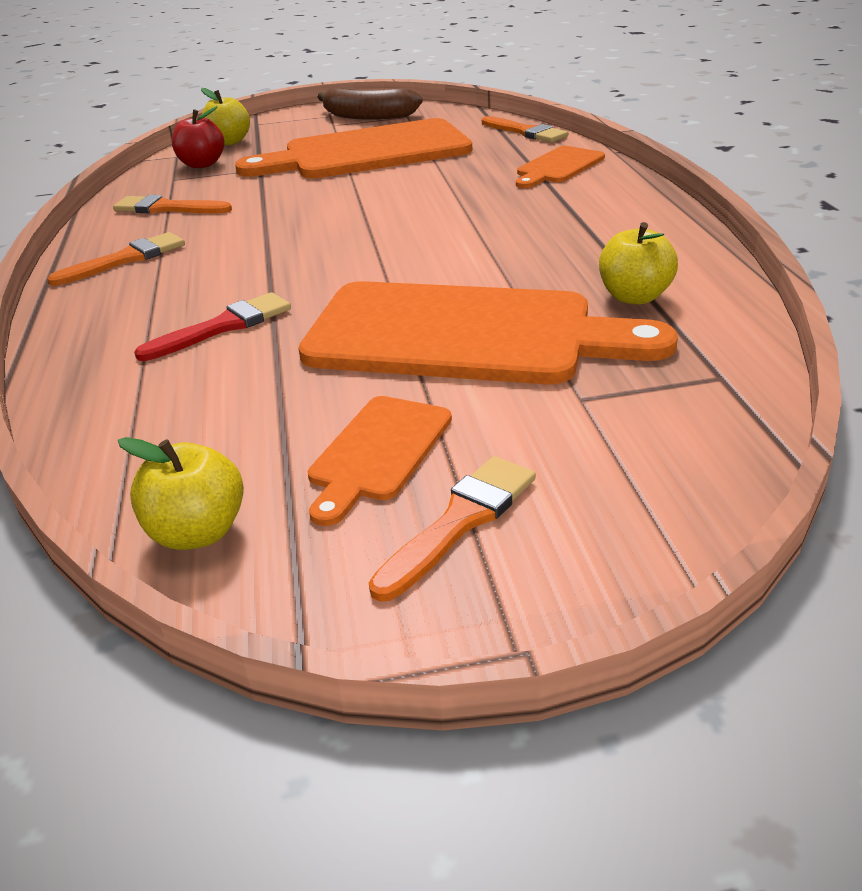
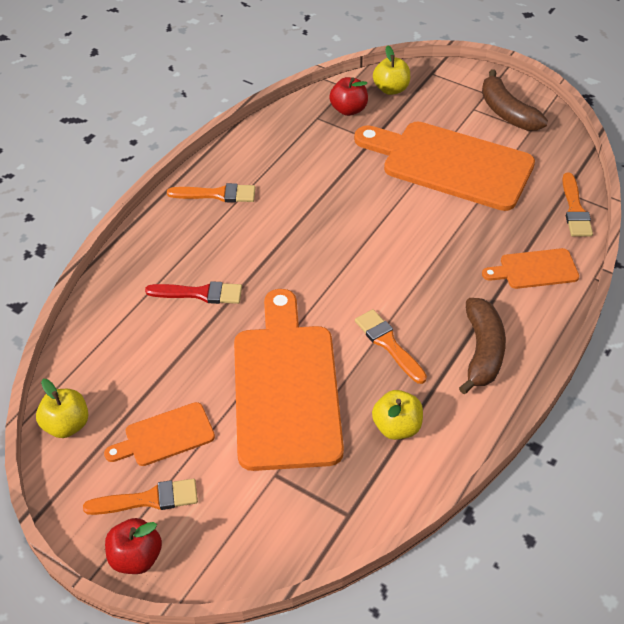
camera: 40 degrees right, 15 degrees up
(167, 208) = (283, 152): orange brush -> orange brush (388, 344)
(464, 335) = (286, 388): orange cutting board -> orange cutting board turned 150 degrees counterclockwise
(549, 590) = (136, 557): none -> red apple
(611, 221) = (482, 352): none -> brown banana

